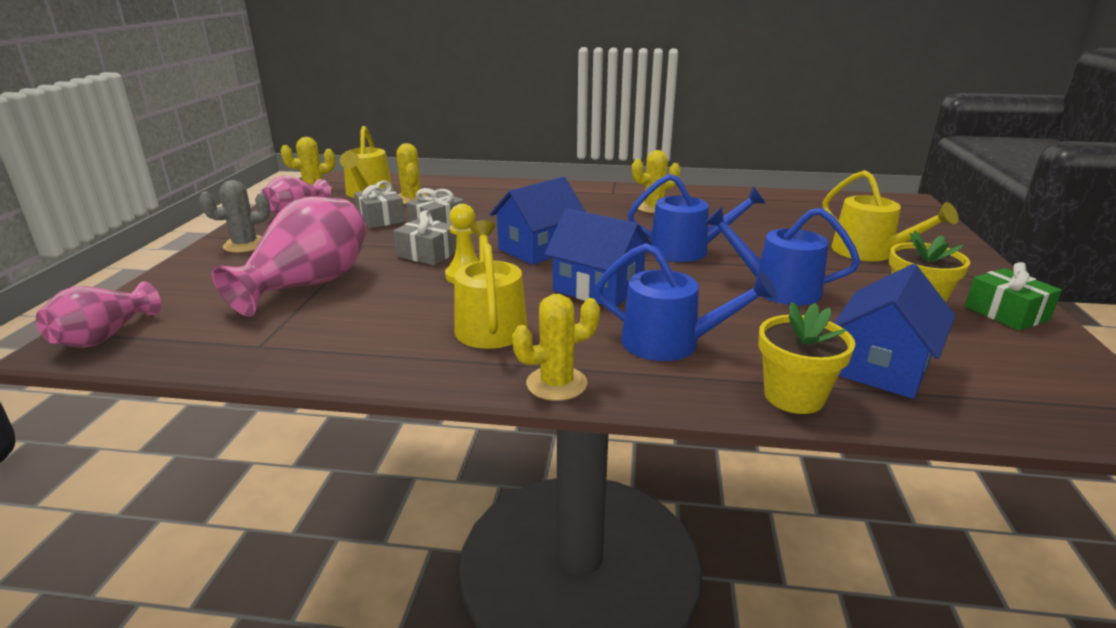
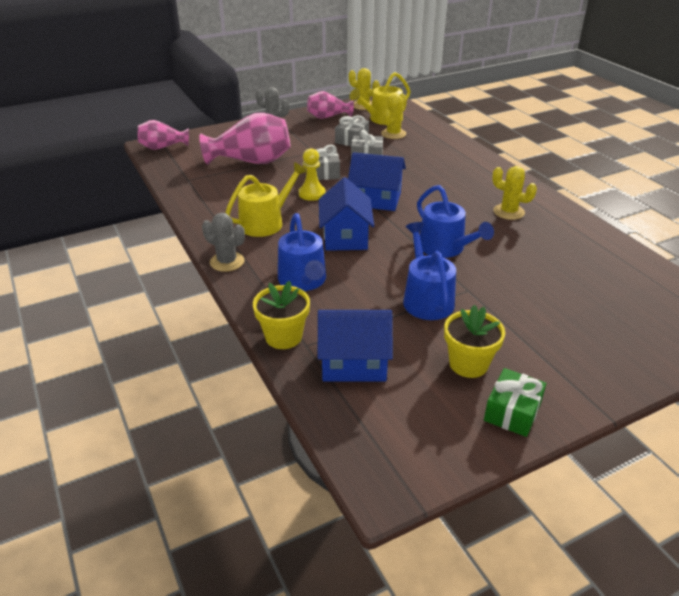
camera: 55 degrees right, 10 degrees up
(556, 384) = (227, 262): yellow cactus -> grey cactus
(869, 252) = (555, 326): yellow watering can -> none

